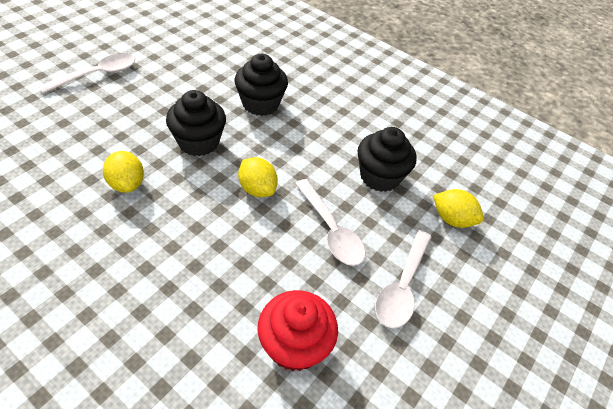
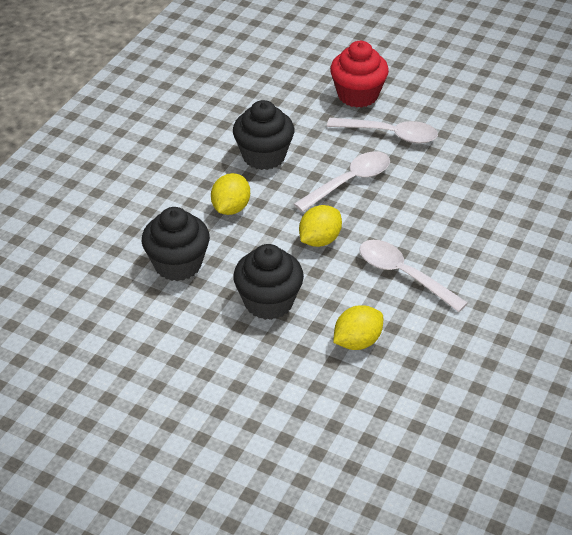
camera: 95 degrees left, 5 degrees down
(97, 75) = (173, 444): white spoon -> white spoon (403, 275)
(294, 345) = (474, 188): red cupcake -> red cupcake (358, 95)
(452, 219) = (300, 107): yellow lemon -> yellow lemon (231, 208)

